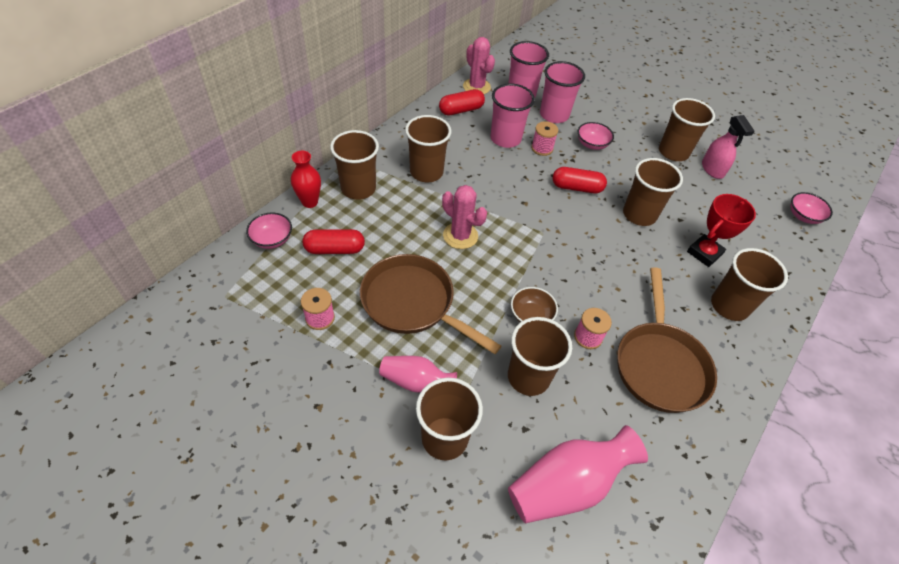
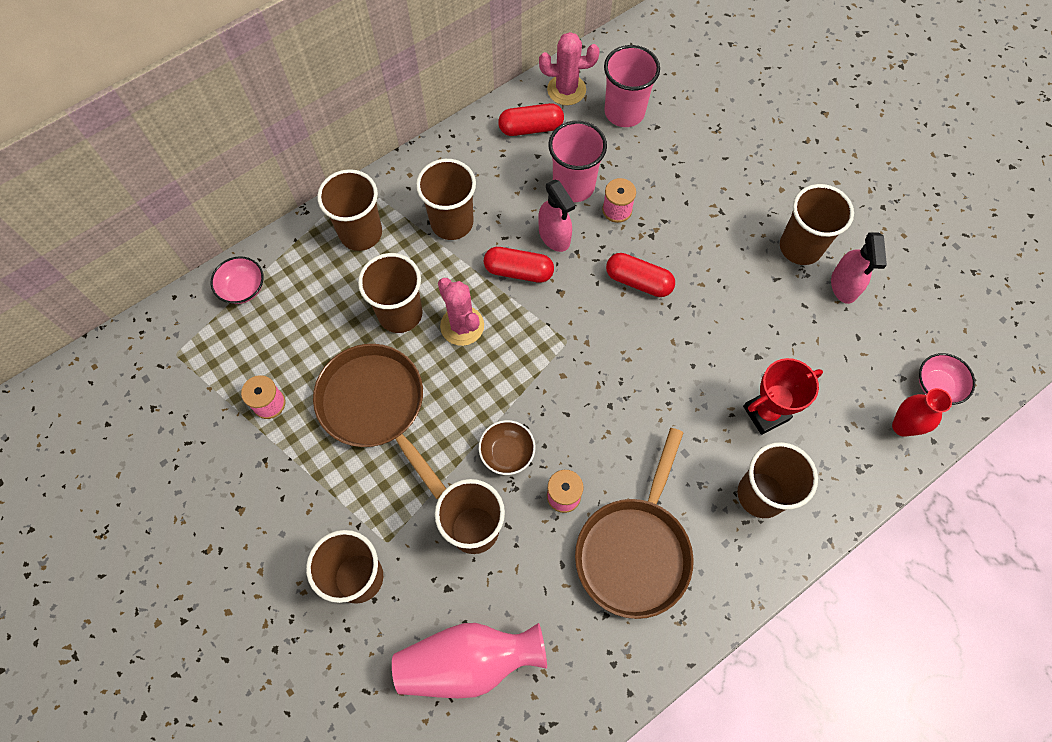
camera: 20 degrees right, 15 degrees up
(310, 202) = (298, 243): red vase -> red vase (902, 426)
(335, 249) = (309, 316): red capsule -> red capsule (518, 271)
(416, 381) = (349, 505): pink vase -> none
(476, 87) = (566, 90): pink cactus -> pink cactus turned 75 degrees counterclockwise
(505, 170) = (554, 236): none -> pink spray bottle
(554, 115) = (656, 156): pink cup -> none
(592, 144) = (689, 214): pink bowl -> none
(639, 214) = (705, 338): brown cup -> brown cup (400, 313)

